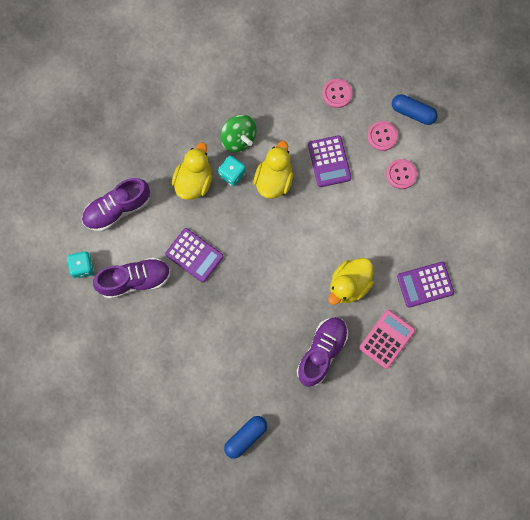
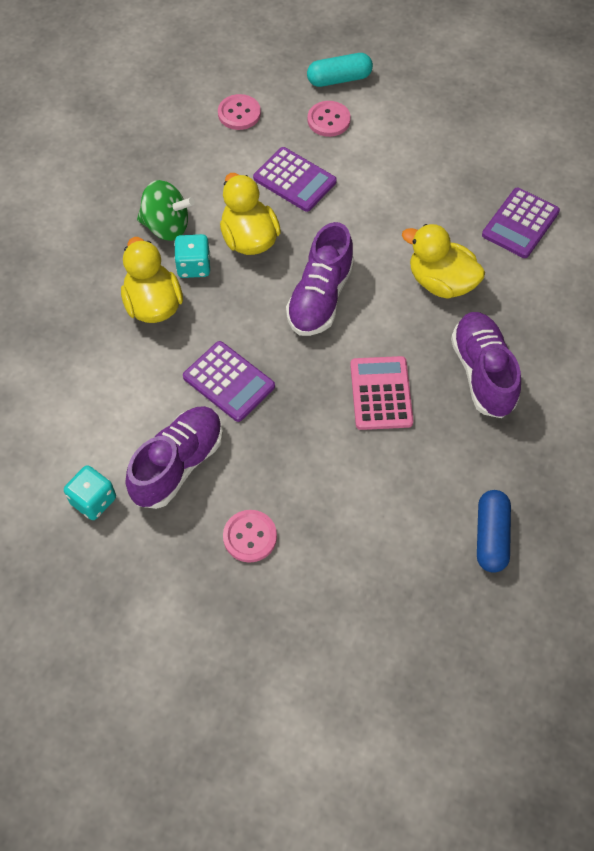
camera: 40 degrees left, 15 degrees down
(117, 209) = (81, 401): purple shoe -> purple shoe (320, 297)
(194, 255) = (229, 382): purple calculator -> purple calculator turned 45 degrees clockwise
(349, 285) = (441, 282): yellow duck -> yellow duck turned 120 degrees clockwise
(387, 339) = (538, 305): pink calculator -> pink calculator (381, 393)
(401, 174) = (385, 141): pink button -> pink button (250, 537)
(413, 113) = (339, 79): blue capsule -> turquoise capsule

